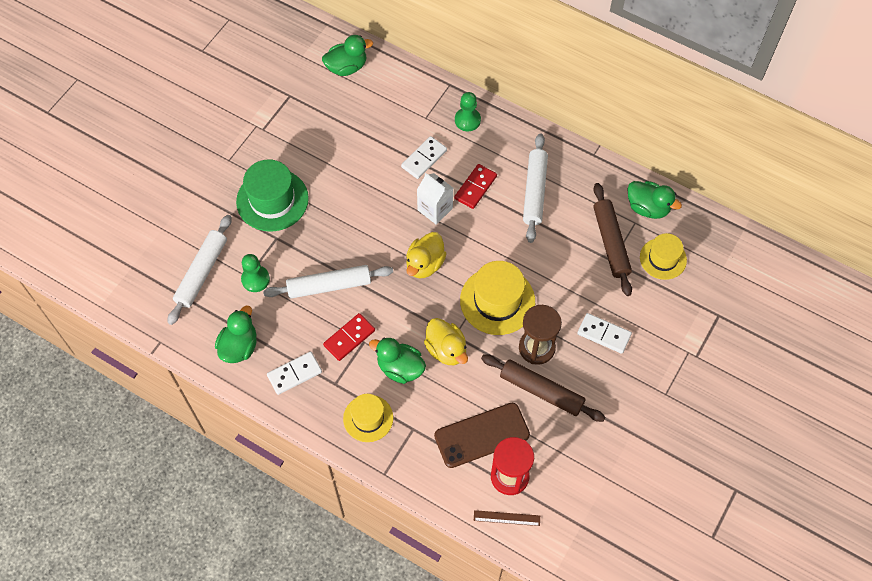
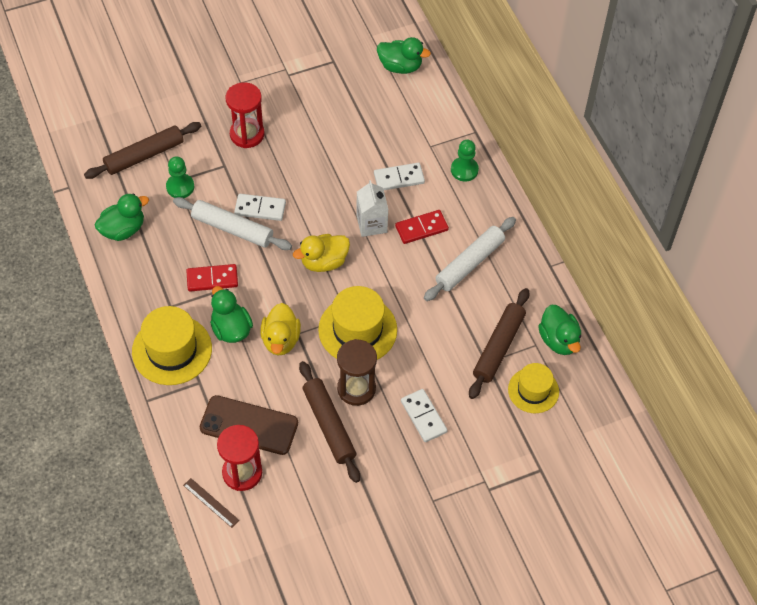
camera: 35 degrees right, 5 degrees down
(202, 273) = (144, 156): white rolling pin -> brown rolling pin
(272, 200) = (247, 134): green hat -> red hourglass
(294, 374) = (146, 278): white domino -> white domino (260, 209)
(368, 418) = (172, 350): yellow hat -> yellow hat, size x1.58

